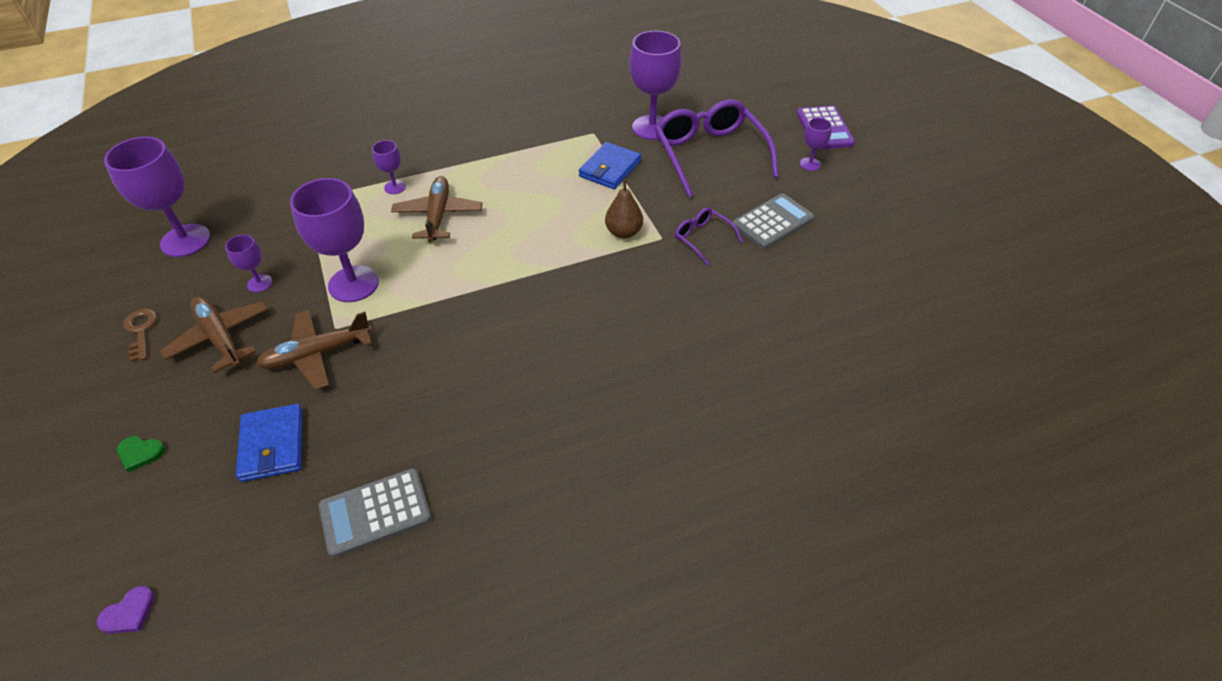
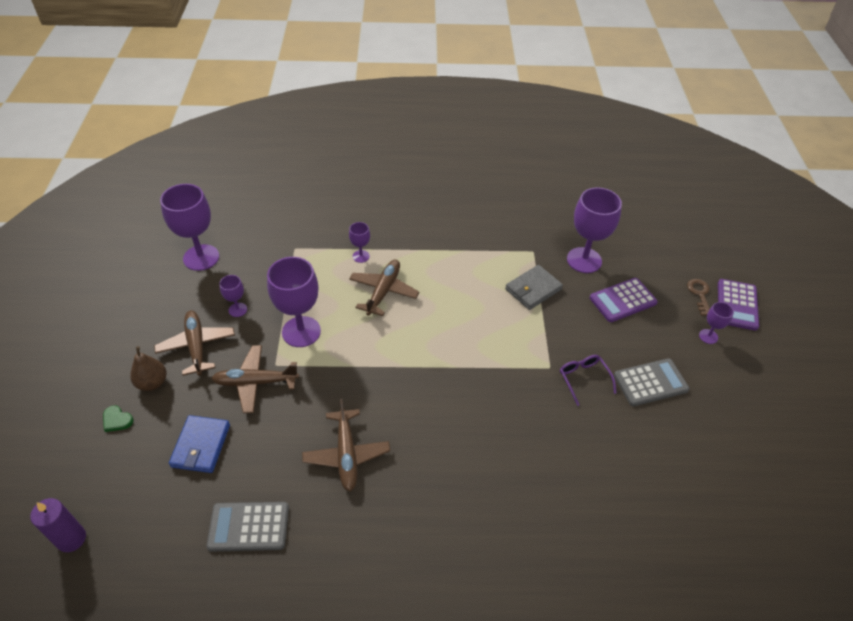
camera: 20 degrees right, 0 degrees up
(129, 613) = (71, 539): purple heart -> purple candle
(141, 331) = (149, 323): brown key -> brown key (699, 294)
(467, 395) = (346, 455): none -> brown plane
(610, 169) = (533, 289): blue wallet -> grey wallet
(623, 232) = (521, 352): brown pear -> brown pear (152, 383)
(709, 154) = (623, 300): purple glasses -> purple calculator

